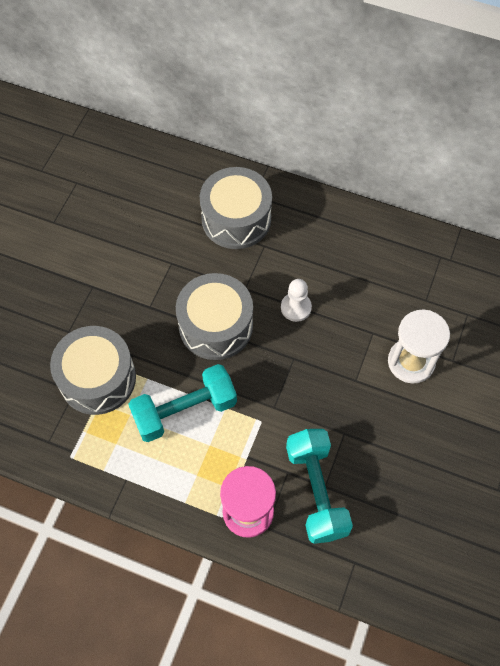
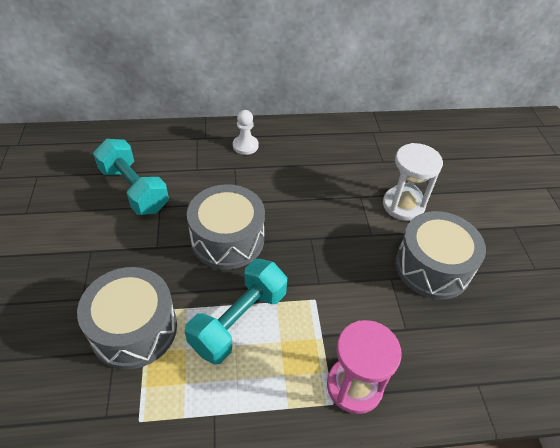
camera: 30 degrees left, 15 degrees down
(236, 219) = (200, 157): grey drum -> grey drum (432, 267)
(296, 307) = (288, 201): white pawn -> white pawn (245, 146)
(316, 491) = (401, 336): turquoise dumbbell -> turquoise dumbbell (134, 189)

